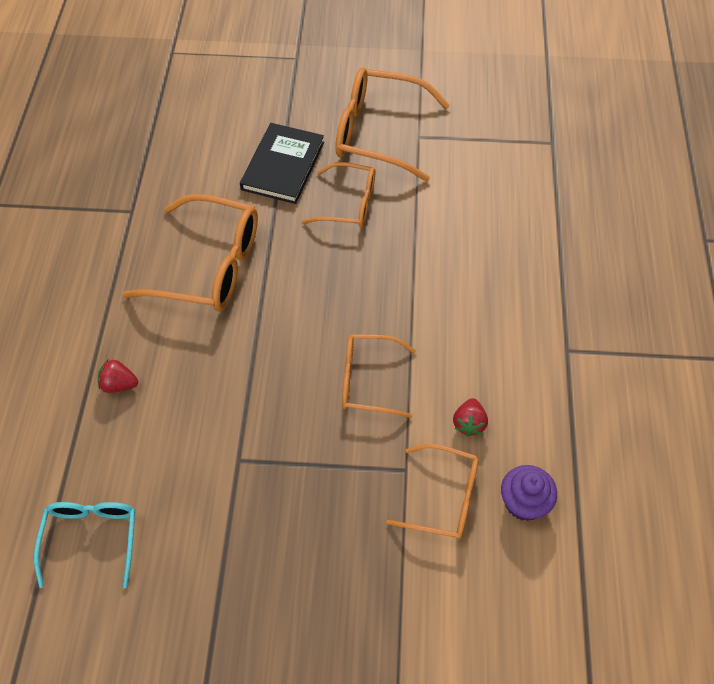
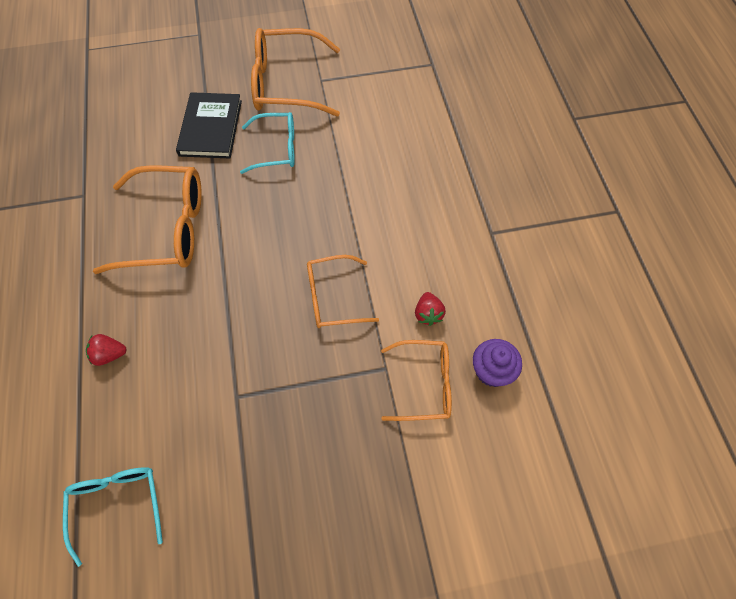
camera: 15 degrees left, 5 degrees up
(349, 204) = (277, 149): orange glasses -> turquoise glasses

